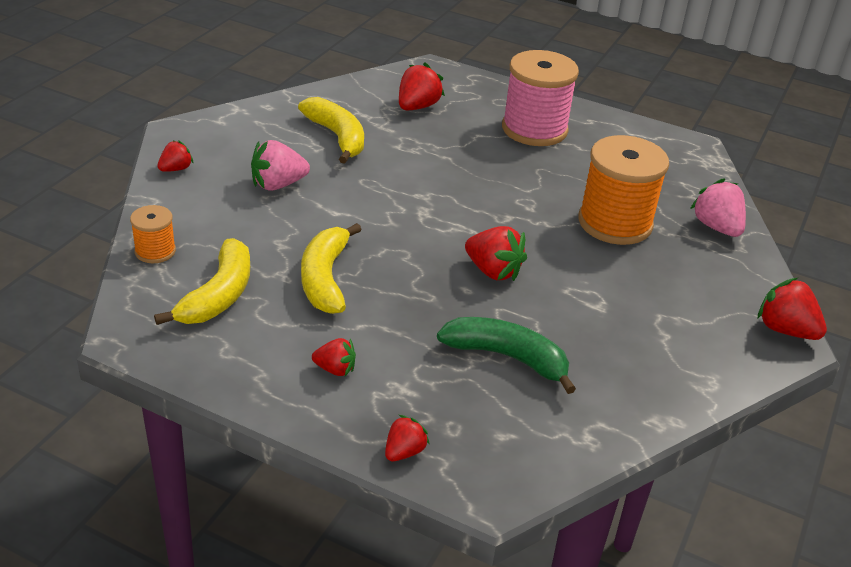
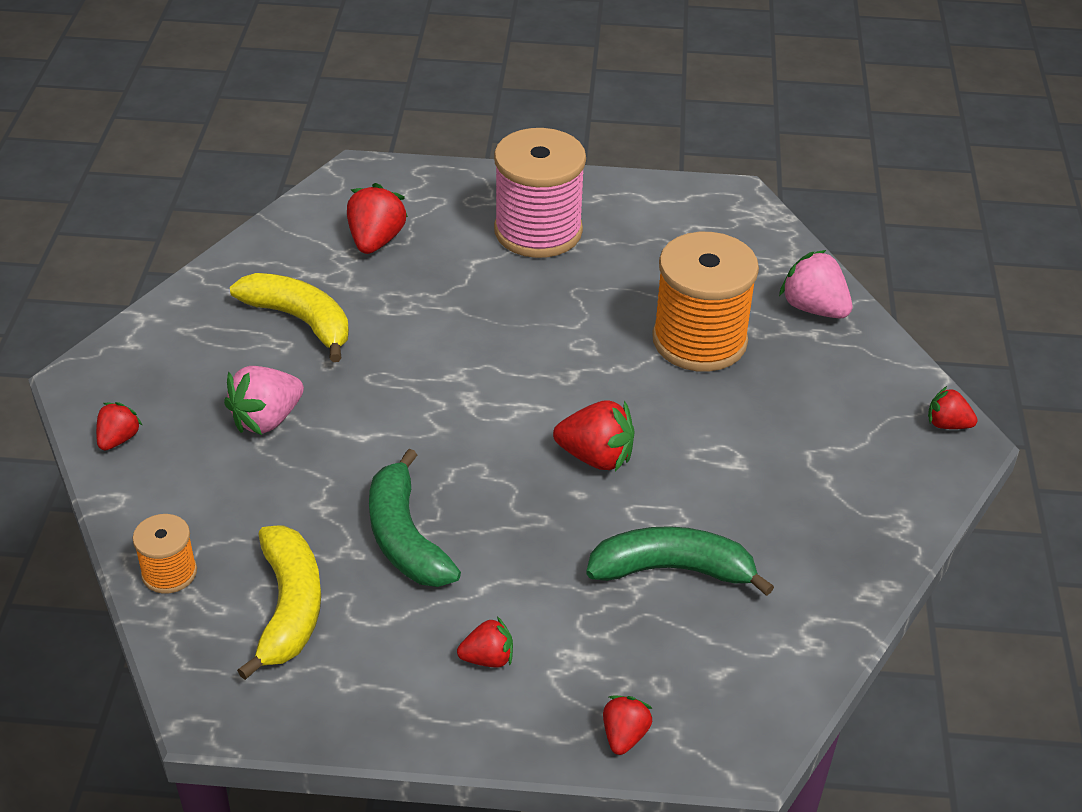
camera: 20 degrees left, 5 degrees up
(325, 279) = (405, 537): yellow banana -> green banana
(785, 330) = (947, 424): red strawberry -> red strawberry, size x0.61

